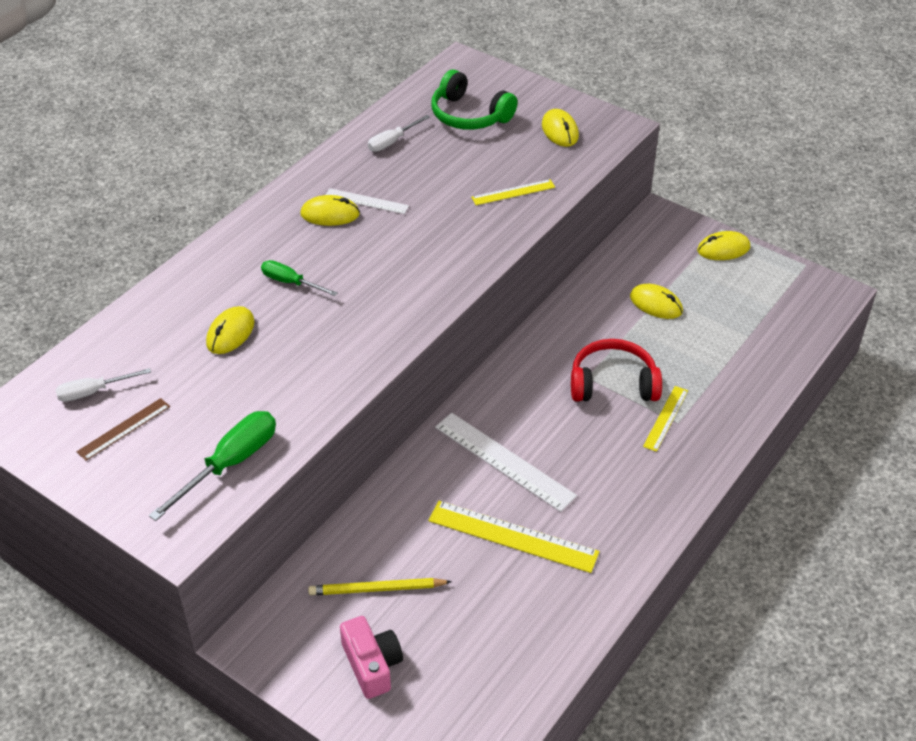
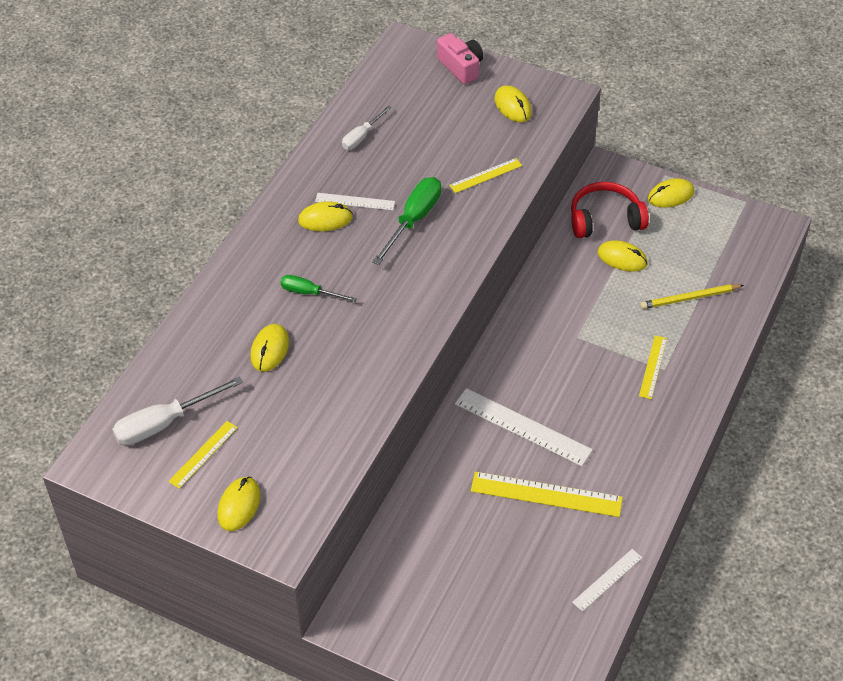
camera: 10 degrees left, 5 degrees up
(93, 392) = (164, 423): white screwdriver -> white screwdriver, size x1.64
(124, 429) = (203, 454): brown ruler -> yellow ruler
(144, 488) = (239, 505): none -> yellow mouse
(230, 464) = (307, 473): green screwdriver -> green screwdriver (413, 220)
(372, 665) = (455, 625): pink camera -> pink camera (461, 67)
(377, 589) = (442, 559): yellow pencil -> yellow pencil (689, 298)
(469, 115) = (426, 100): green headphones -> none
(560, 640) = (607, 579): none -> white ruler
(613, 383) = (600, 340): red headphones -> red headphones (605, 219)

